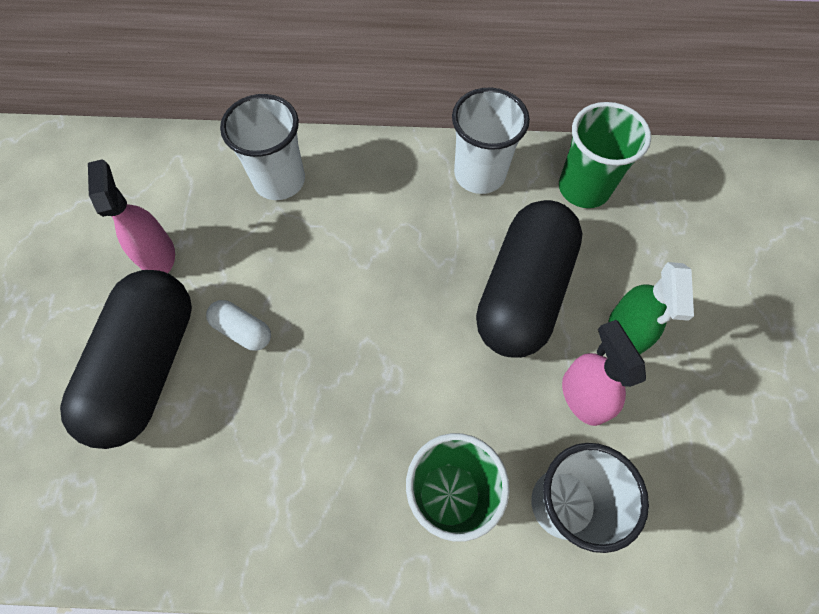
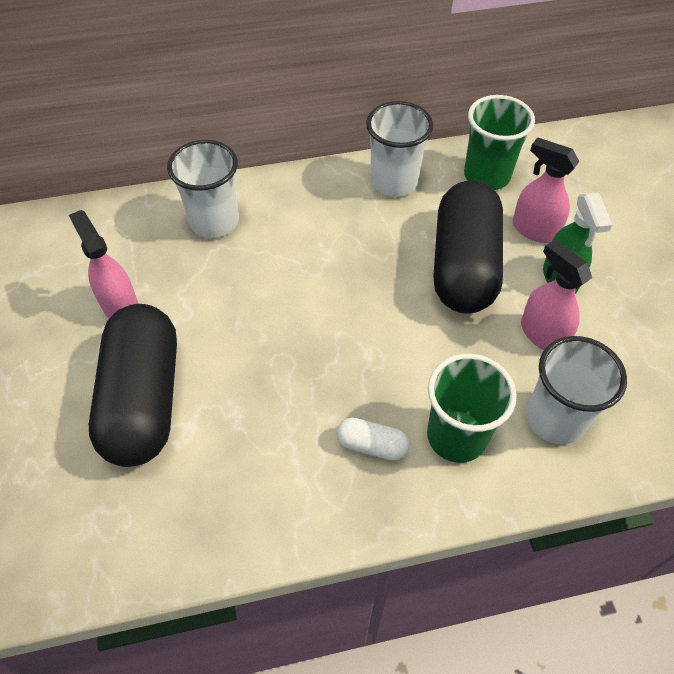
camera: 15 degrees left, 10 degrees down
(242, 330) = (224, 350): white capsule -> white capsule (371, 445)
(615, 266) = (534, 229): none -> pink spray bottle

